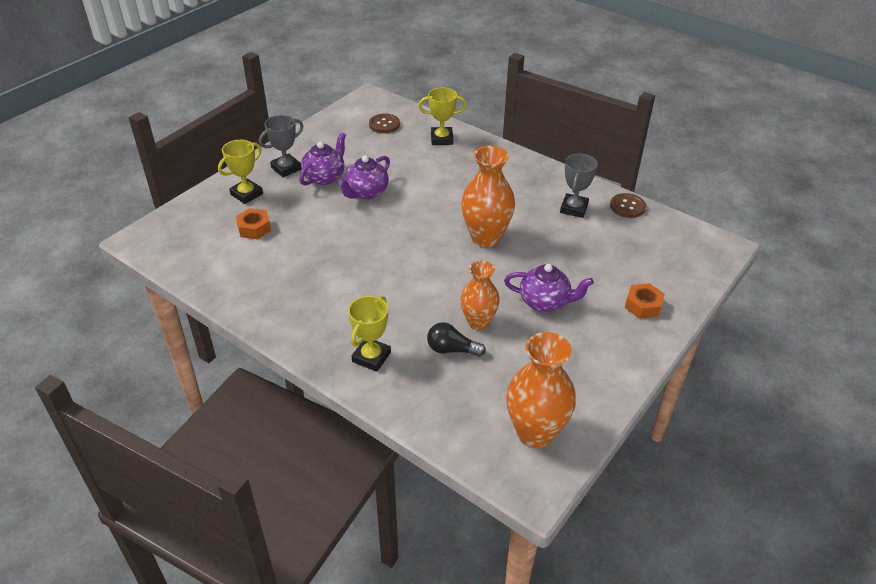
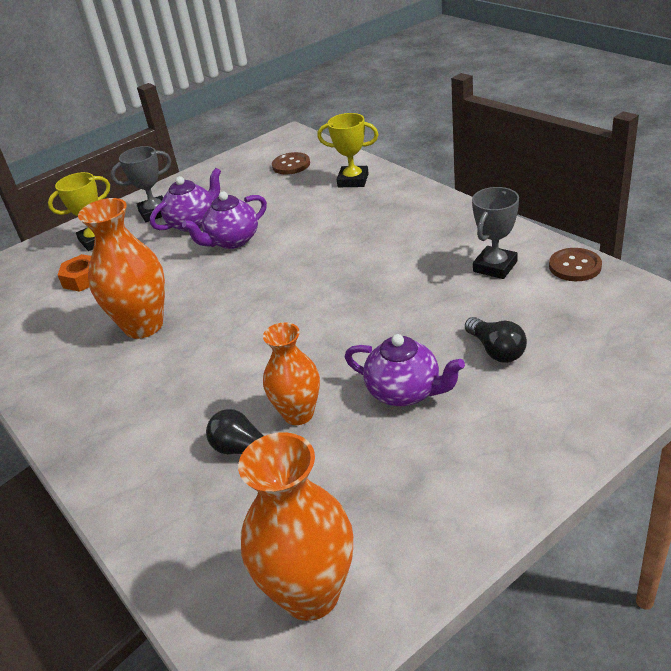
camera: 20 degrees right, 5 degrees down
(371, 357) = (135, 451): yellow trophy -> none
(485, 238) = (357, 301): orange vase -> orange vase (143, 326)
(595, 269) = (496, 350): none -> black light bulb
(643, 305) = (553, 408): orange nut -> none

